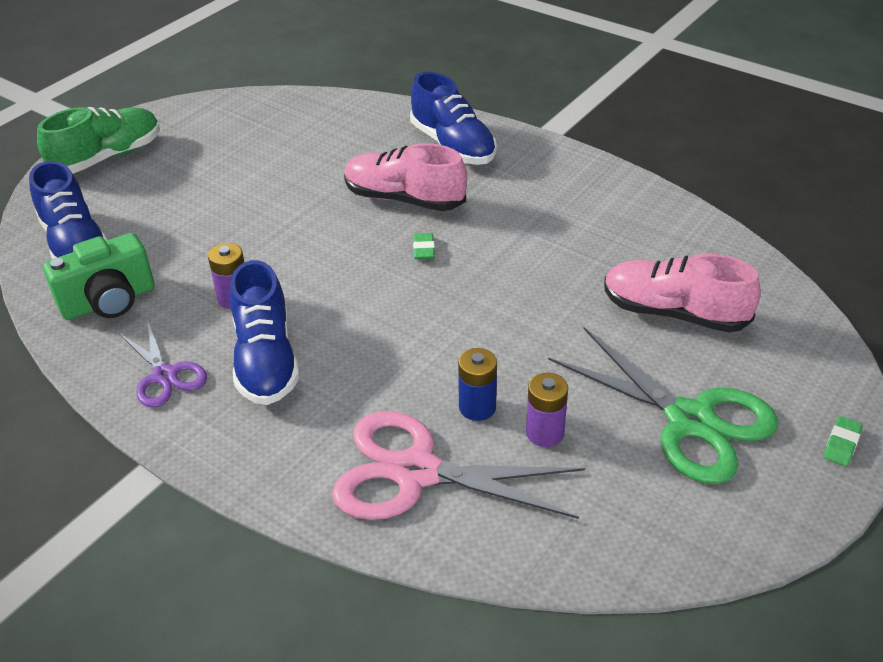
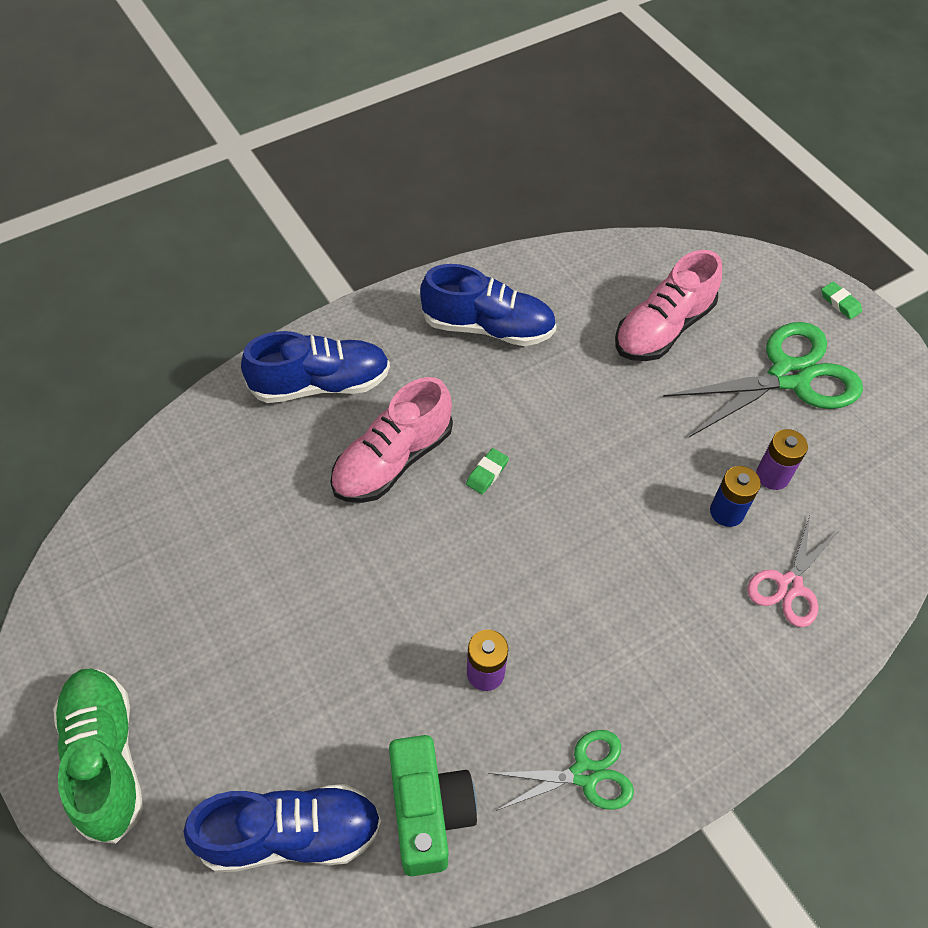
camera: 70 degrees left, 15 degrees up
(165, 376) = (584, 774): purple scissors -> green scissors
(265, 360) = (598, 667): blue shoe -> blue shoe (488, 327)
(416, 472) = (789, 585): pink scissors -> pink scissors, size x0.57
(424, 249) = (487, 473): green eraser -> green eraser turned 75 degrees counterclockwise

